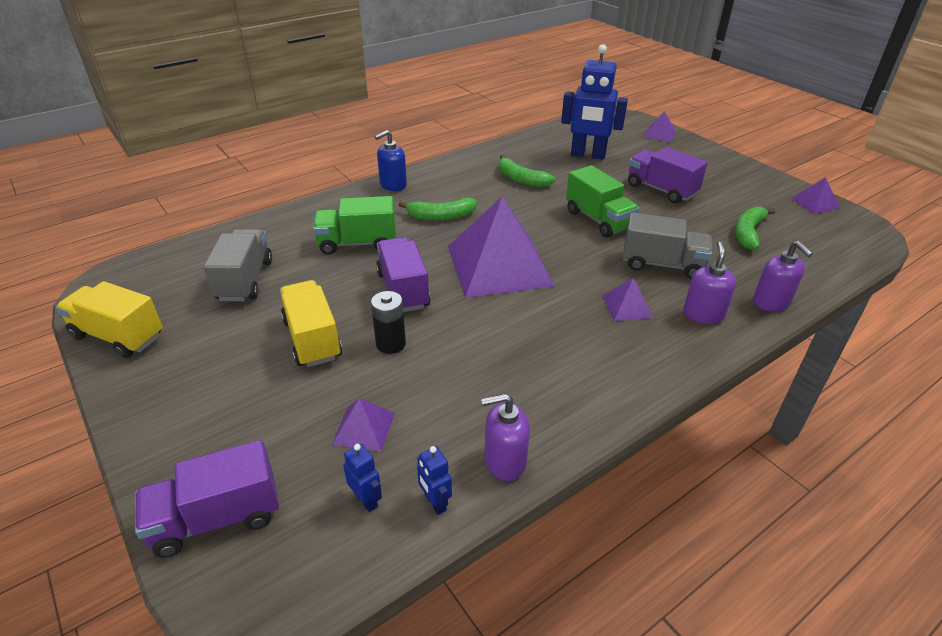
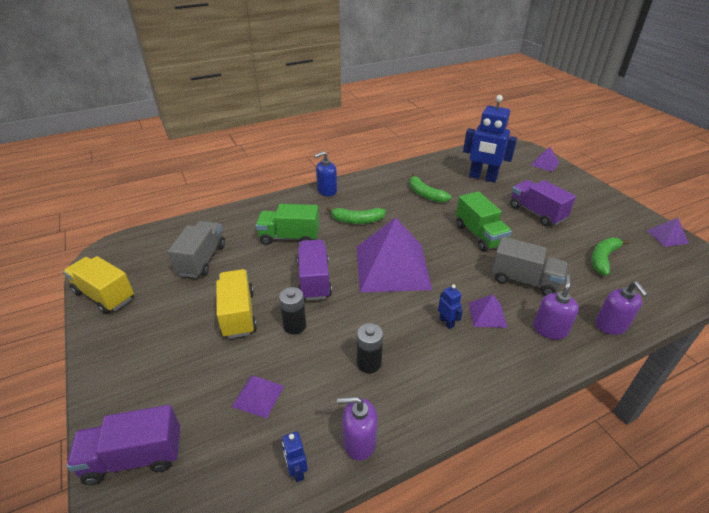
camera: 10 degrees right, 0 degrees up
(366, 500) = (245, 459): blue robot -> blue robot (446, 322)
(496, 375) = (369, 363): none -> black battery

